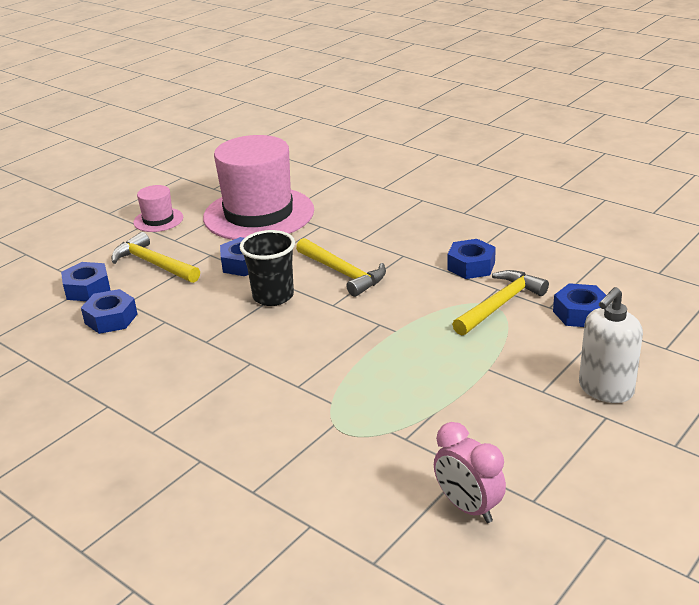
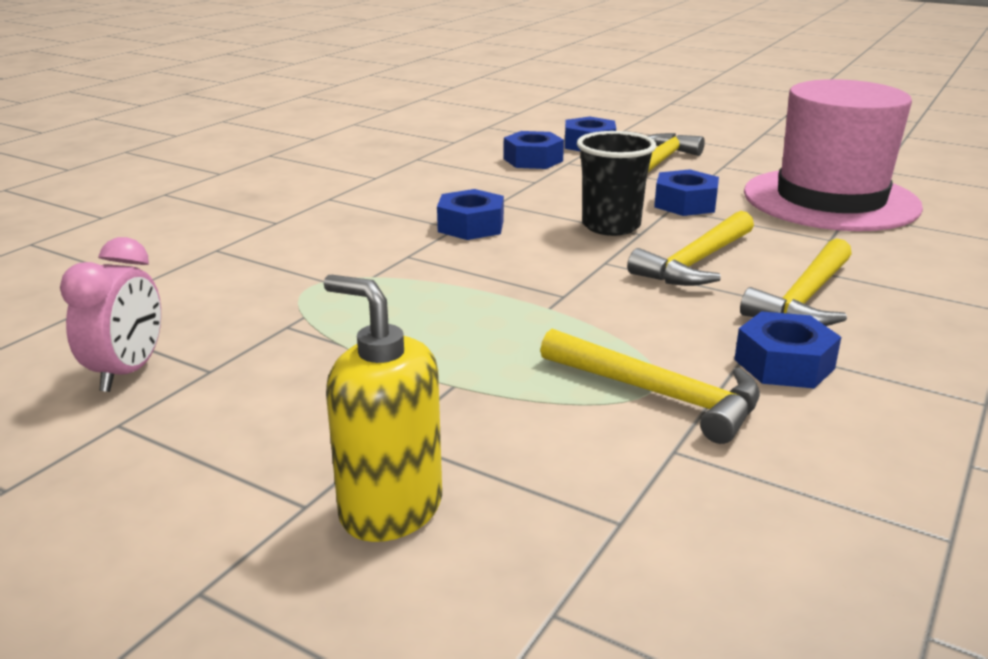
camera: 80 degrees right, 5 degrees down
(158, 220) = (765, 154): pink hat -> none
(399, 248) = (805, 299): none -> yellow hammer
(468, 507) = (128, 372): pink clock -> pink clock turned 150 degrees clockwise
(580, 313) = (662, 488): blue nut -> blue nut (471, 226)
(605, 389) = (390, 509): white soap dispenser -> yellow soap dispenser

